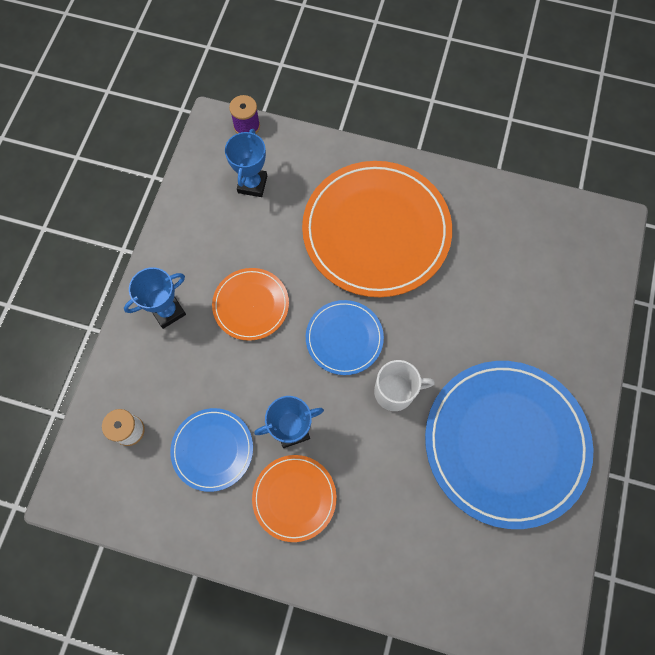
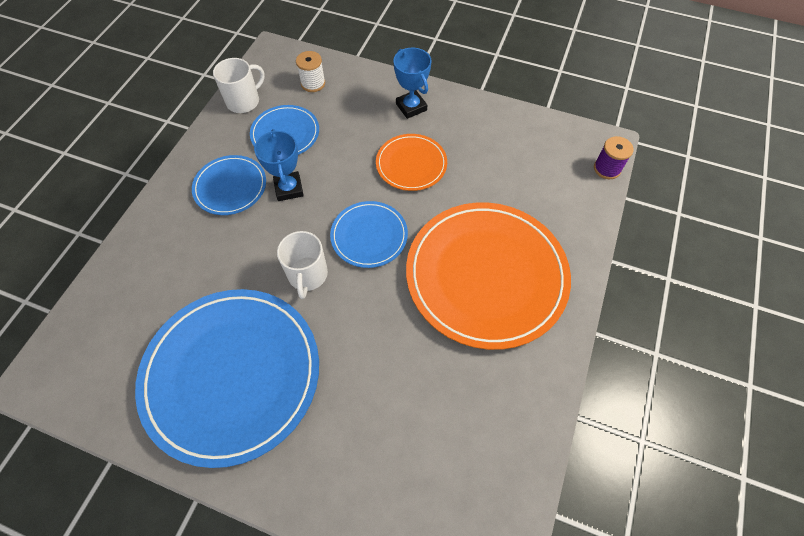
camera: 95 degrees right, 10 degrees down
(160, 513) = (244, 101): none -> white mug
(252, 184) = (539, 170): blue trophy -> none
(294, 498) = (230, 187): orange plate -> blue plate

